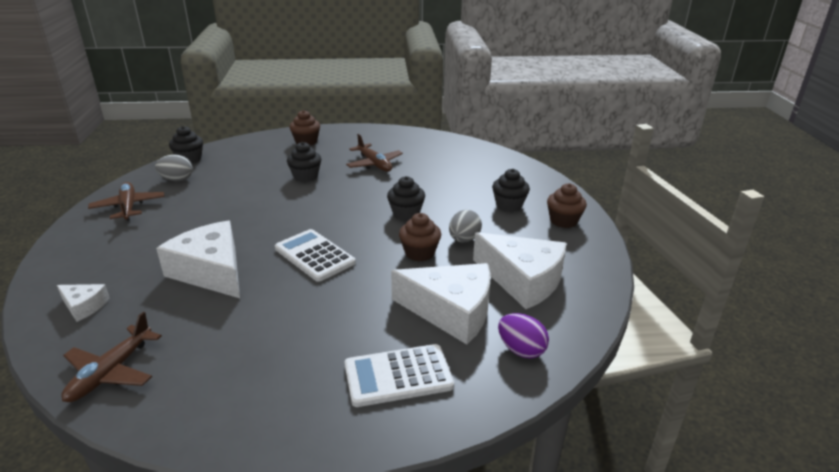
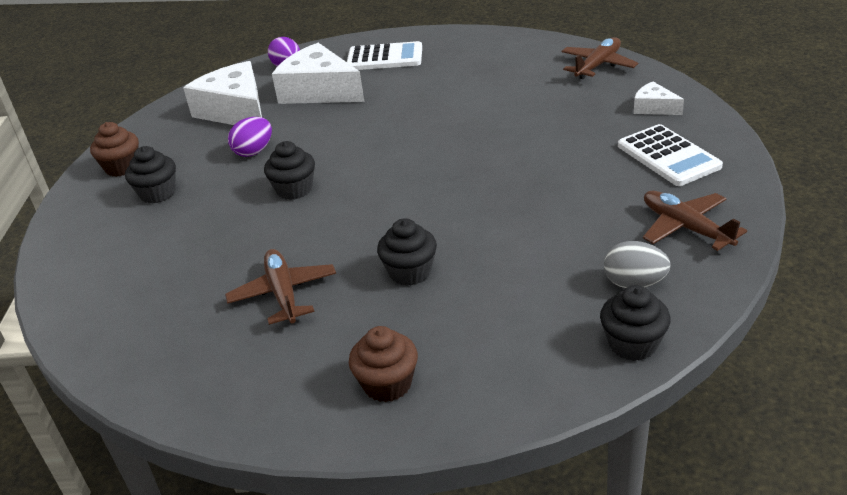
camera: 160 degrees left, 5 degrees up
(128, 207) = (685, 227): brown plane -> brown plane turned 150 degrees clockwise
(211, 271) = (537, 132): white cheese -> none
(314, 256) = (425, 143): white calculator -> white calculator (668, 156)
(419, 253) = (312, 140): brown cupcake -> none
(464, 240) = (254, 151): grey egg -> purple egg

